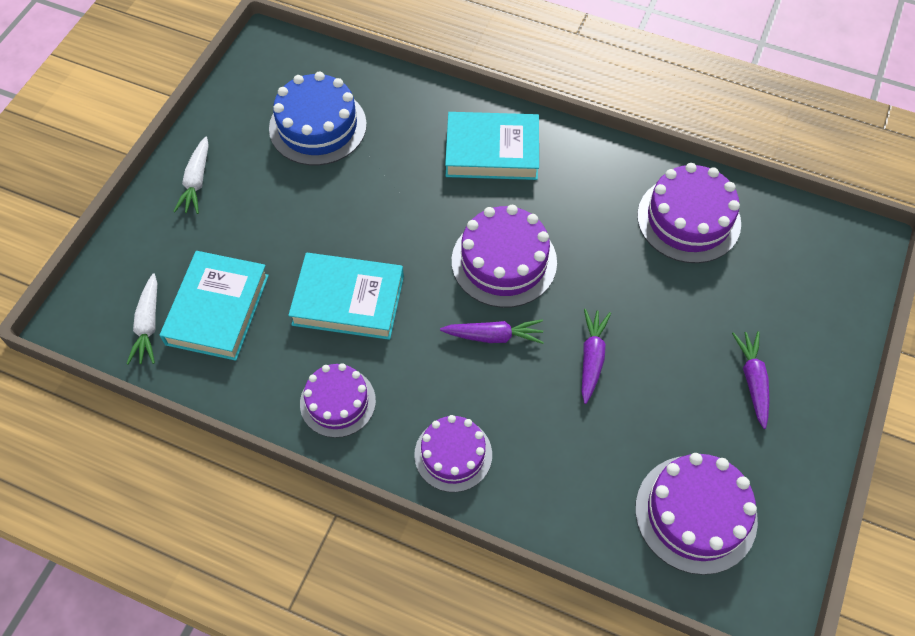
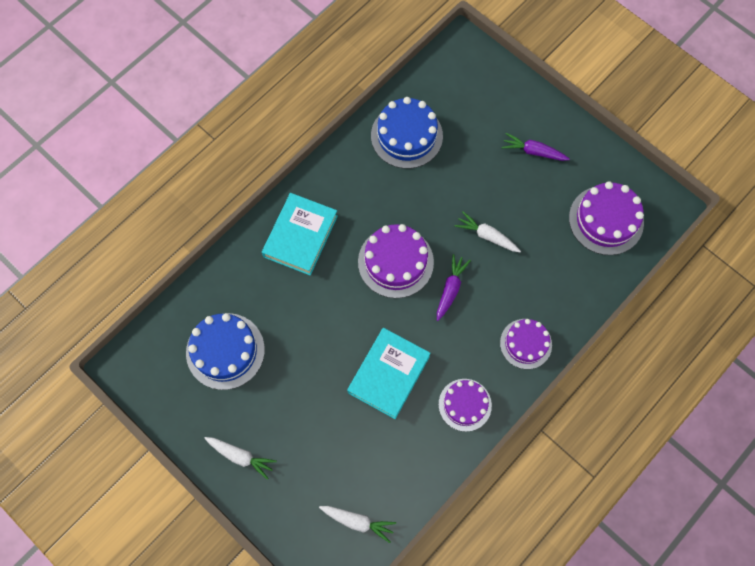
camera: 70 degrees left, 10 degrees up
(217, 309) = (363, 468): turquoise book -> none
(592, 358) = (487, 236): purple carrot -> white carrot
(688, 219) = (406, 136): purple cake -> blue cake

